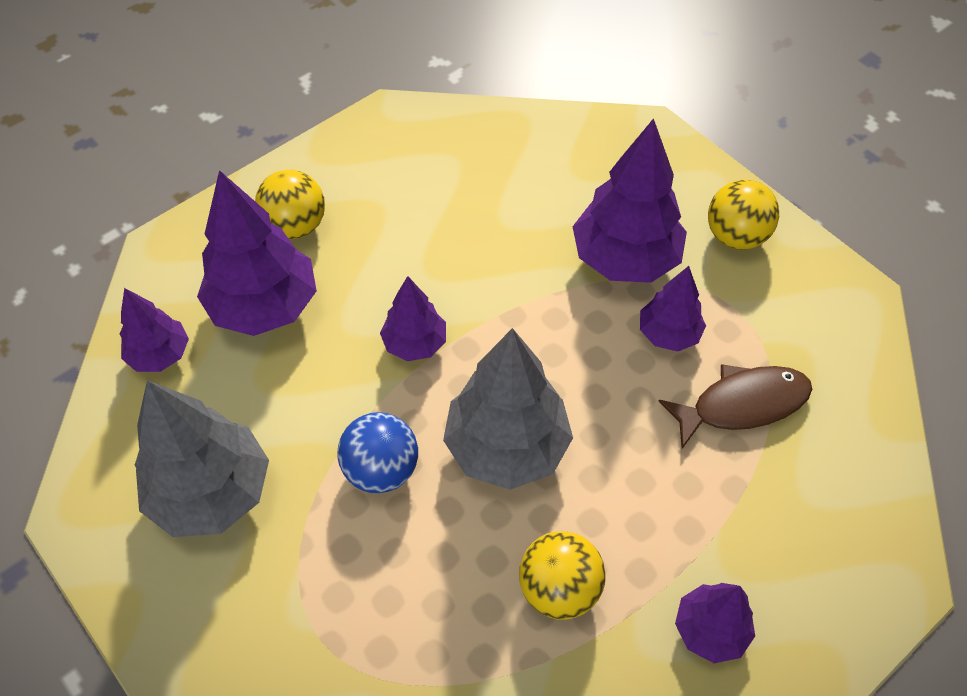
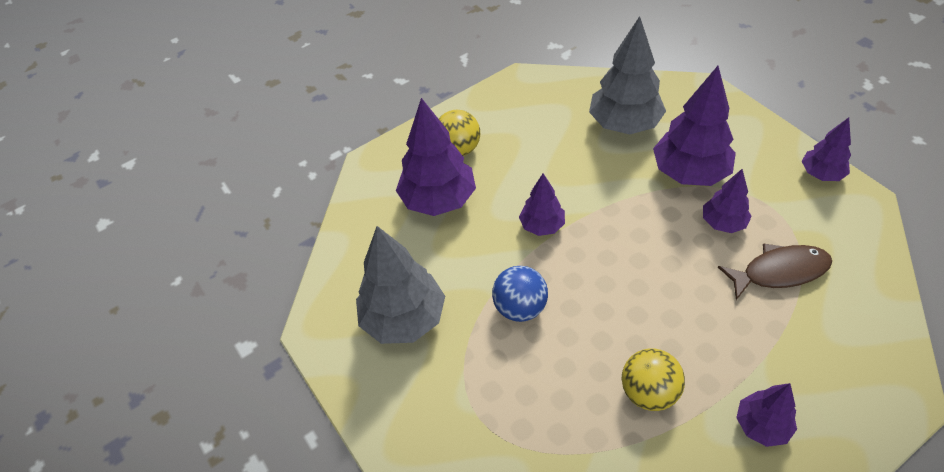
camera: 10 degrees right, 5 degrees down
(160, 355) = (369, 229): purple tree -> purple tree (821, 174)
(507, 447) = (608, 295): grey tree -> grey tree (624, 124)
(735, 236) = (770, 158): yellow ball -> none

